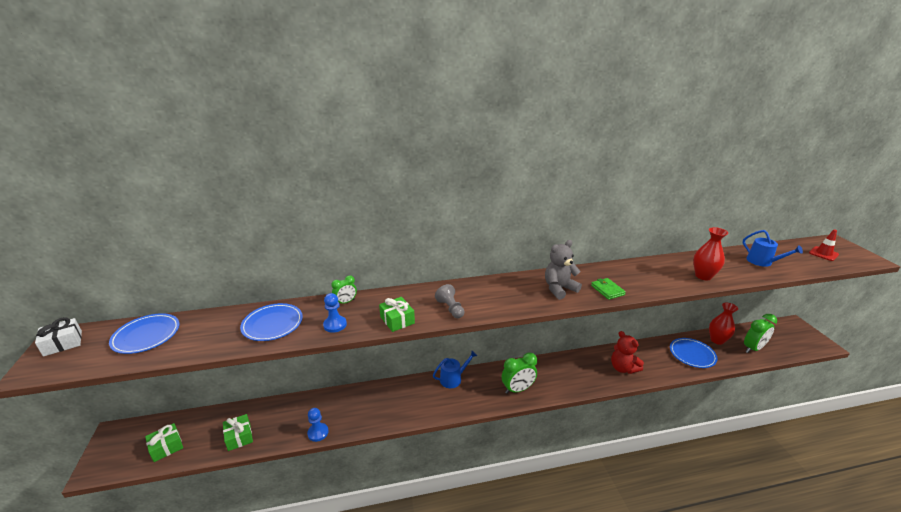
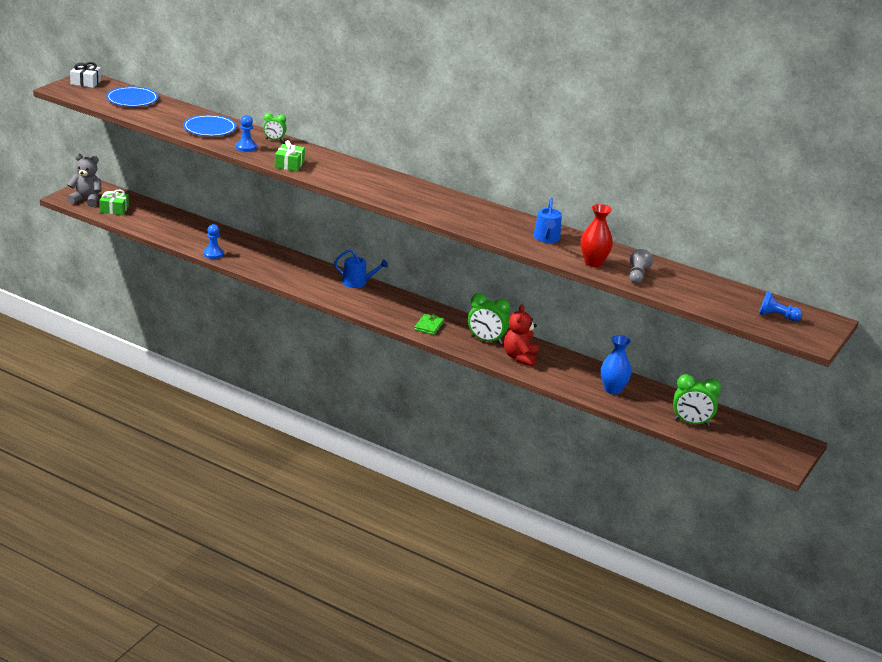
camera: 40 degrees right, 0 degrees up
(239, 437) = (162, 228): green gift -> none
(450, 308) = (337, 177): grey pawn -> grey pawn (637, 275)
(517, 389) = (398, 315): green clock -> green clock (486, 340)
(559, 289) = (445, 208): grey teddy bear -> grey teddy bear (86, 200)
(607, 290) = (482, 227): green wallet -> green wallet (429, 326)
(692, 354) = (612, 389): blue plate -> blue vase
(717, 340) = (667, 399): red vase -> none
(762, 262) = (686, 287): blue watering can -> blue watering can (546, 238)
(823, 254) = (776, 316): red traffic cone -> blue pawn

